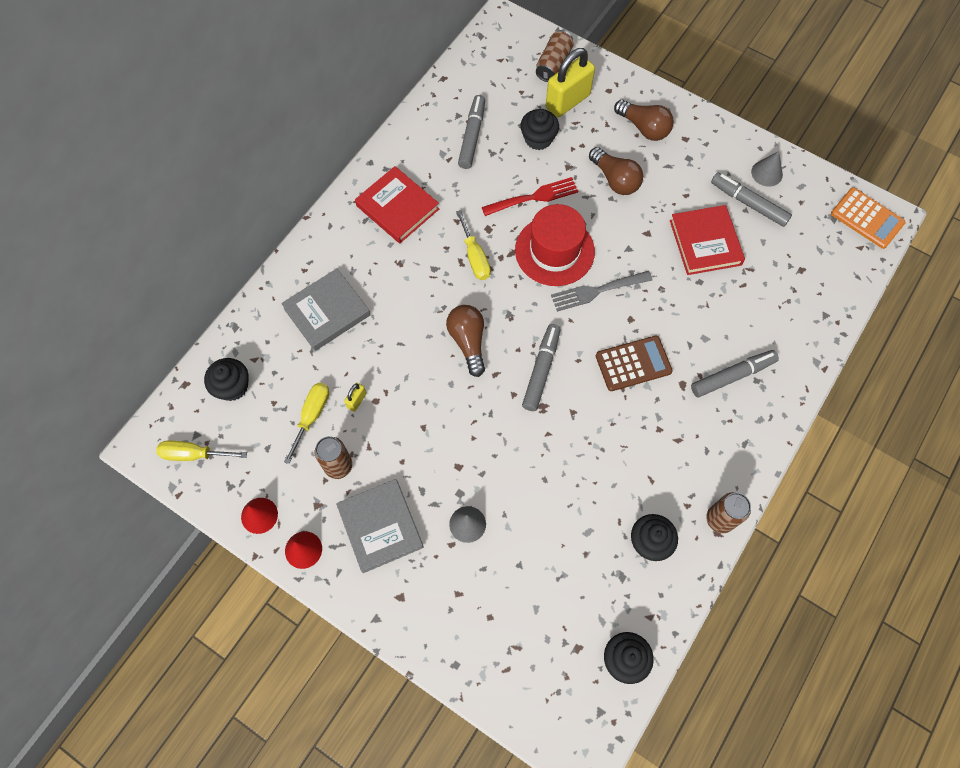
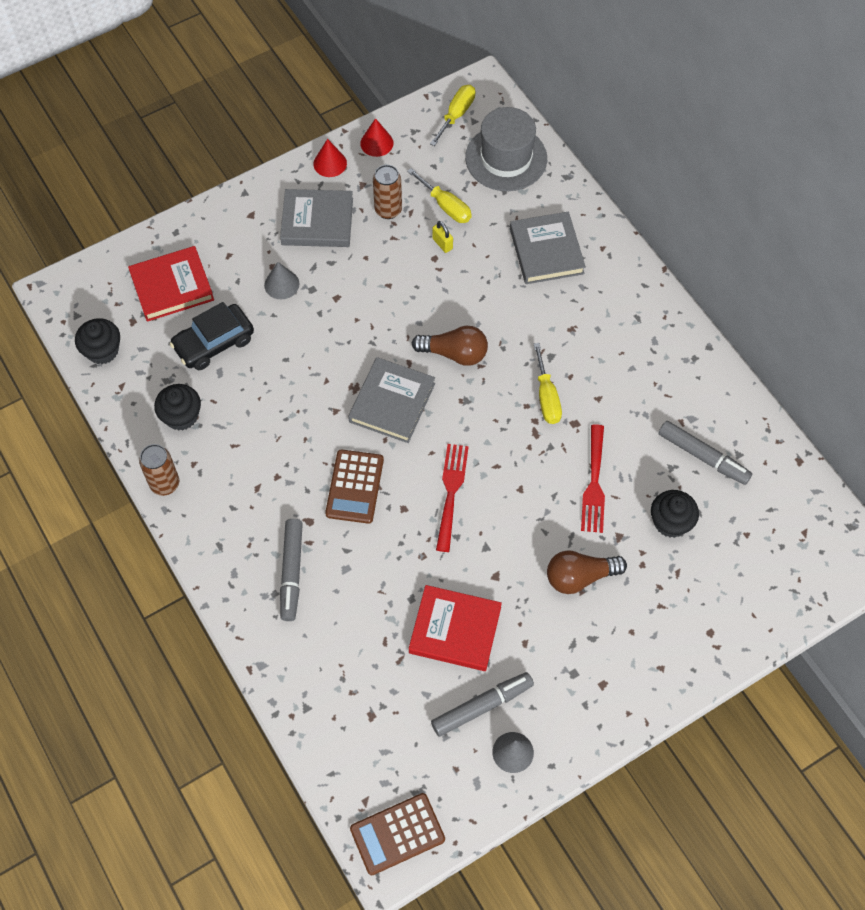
camera: 115 degrees right, 5 degrees down
(232, 386) = (506, 158): black cupcake -> grey hat
(397, 207) = (639, 351): red book -> red book (172, 286)
(475, 257) = (546, 397): yellow screwdriver -> yellow screwdriver turned 105 degrees counterclockwise
(541, 370) = (392, 402): grey marker -> grey book
(553, 64) = (775, 588): brown can -> none
(554, 251) = (518, 474): red hat -> none
(561, 553) = (214, 343): none -> black car
(567, 101) = (712, 578): yellow padlock -> none
(597, 291) = (451, 492): grey fork -> red fork
(644, 128) = (638, 644): brown light bulb -> none
(867, 218) = (397, 834): orange calculator -> brown calculator

